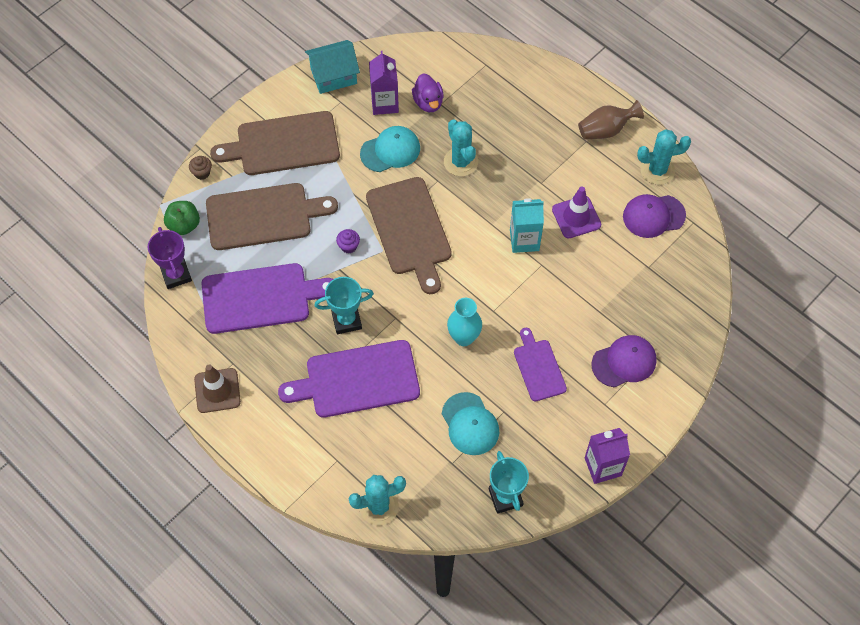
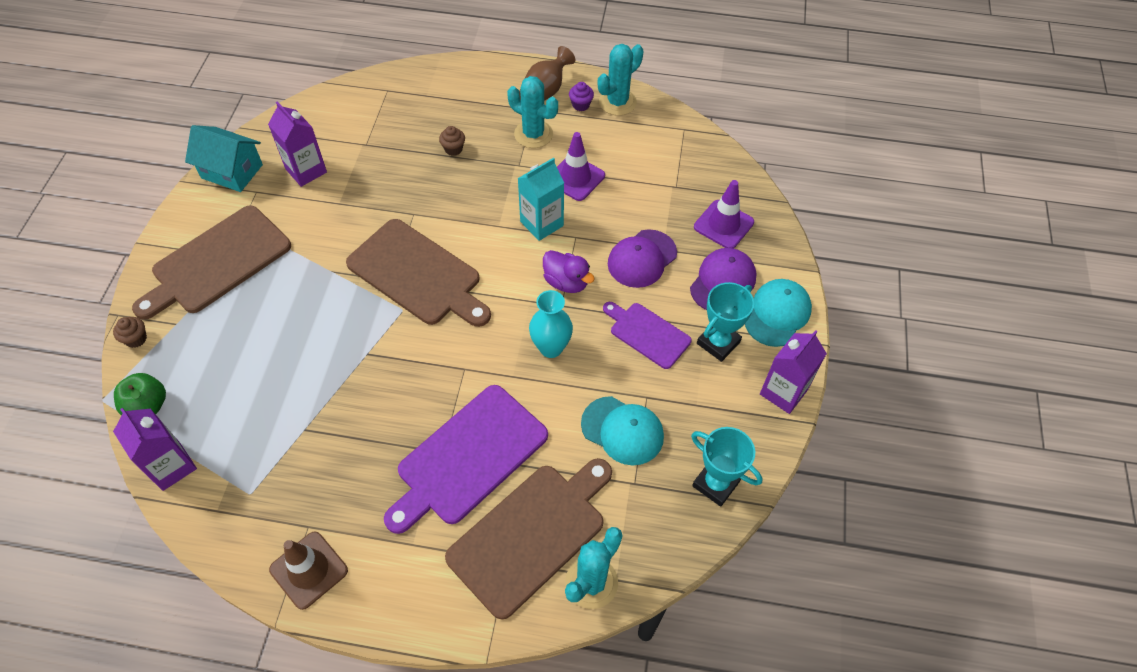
camera: 35 degrees left, 5 degrees down
(176, 275) = (171, 466): purple trophy -> purple carton
(261, 298) = (295, 434): purple cutting board -> none
(263, 216) = (242, 346): brown cutting board -> brown cutting board (531, 534)
(333, 76) = (232, 171): turquoise house -> turquoise house turned 75 degrees clockwise
(346, 320) = (412, 402): turquoise trophy -> turquoise trophy (718, 343)
(348, 246) = (362, 325): purple cupcake -> purple cupcake (581, 105)
(390, 151) = (343, 211): turquoise cap -> turquoise cap (777, 314)
(428, 102) = (352, 149): purple duck -> purple duck (566, 282)
(460, 162) = (425, 185): turquoise cactus -> turquoise cactus (533, 134)
(501, 143) = (453, 149): none -> brown cupcake
(653, 216) = (645, 141): purple cap -> purple cap (642, 259)
(661, 318) = (723, 225): none -> purple traffic cone

